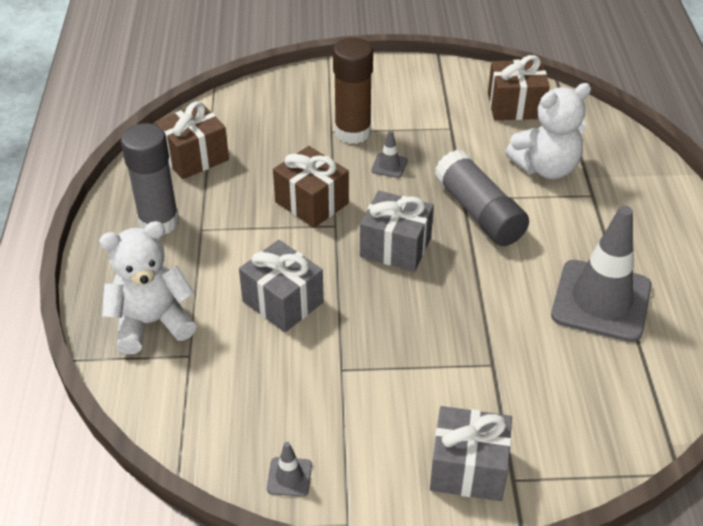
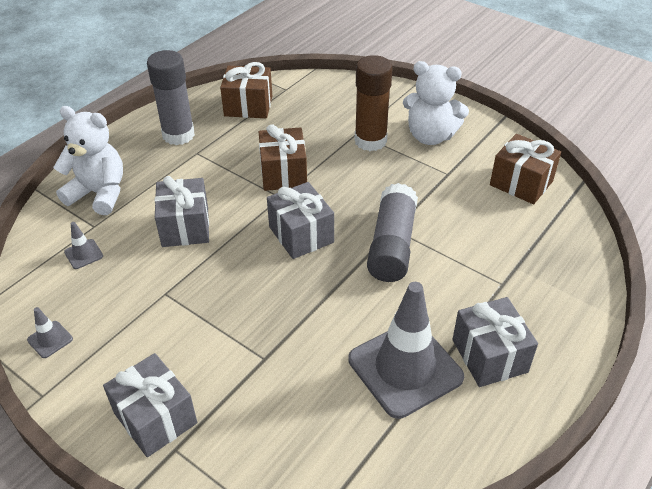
camera: 40 degrees right, 0 degrees up
(389, 165) = (367, 176): grey traffic cone -> grey traffic cone (83, 254)
(546, 167) = (488, 242): white teddy bear -> white teddy bear (430, 136)
(644, 254) = (489, 356): none -> grey gift

